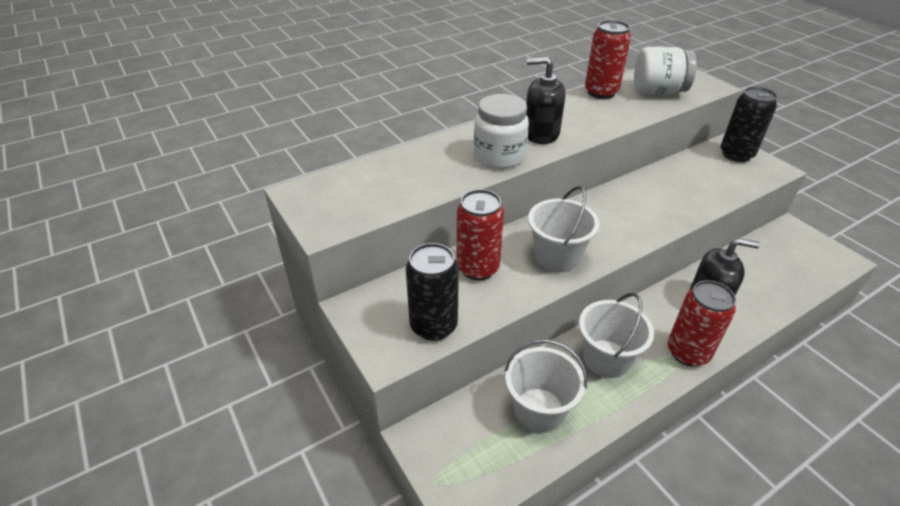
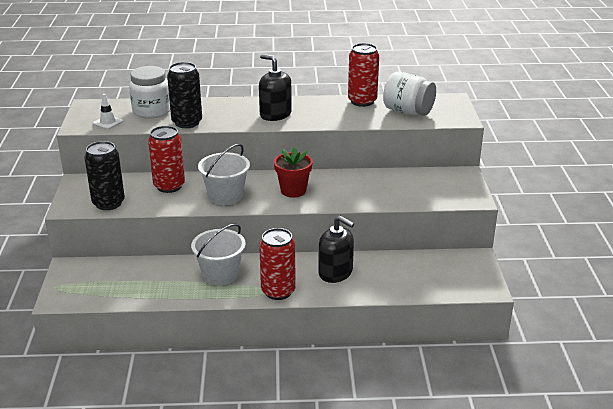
camera: 30 degrees right, 10 degrees down
(358, 209) = (108, 122): none -> white traffic cone
(499, 156) = (227, 119): white jar -> white jar (152, 111)
(539, 410) = (147, 281): white bucket -> none
(615, 221) = (293, 191): none -> red flower pot
(736, 154) = (457, 181): black can -> black can (187, 122)

